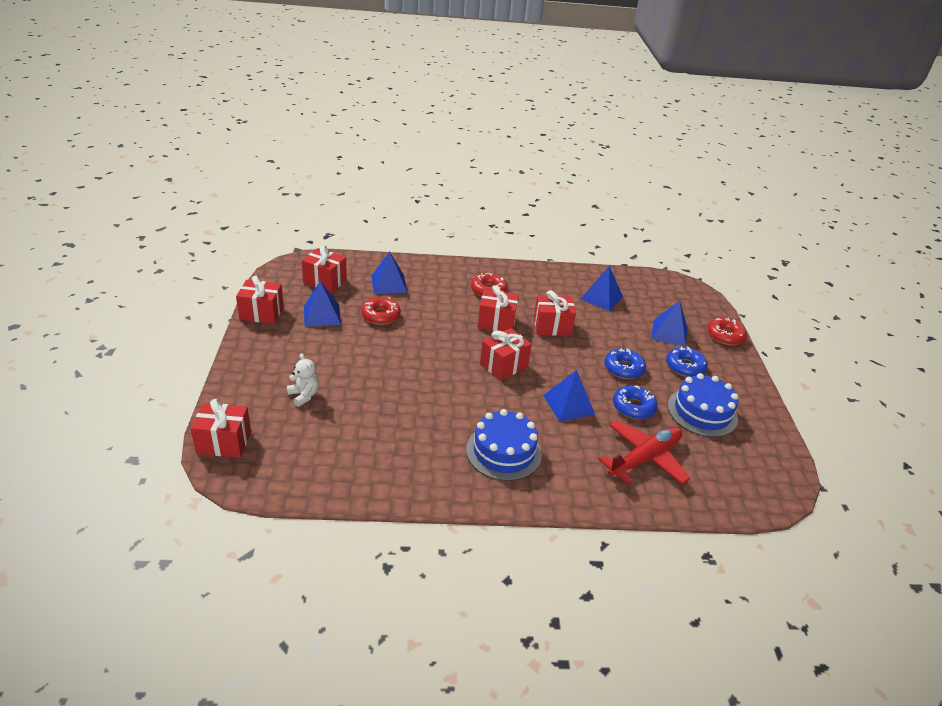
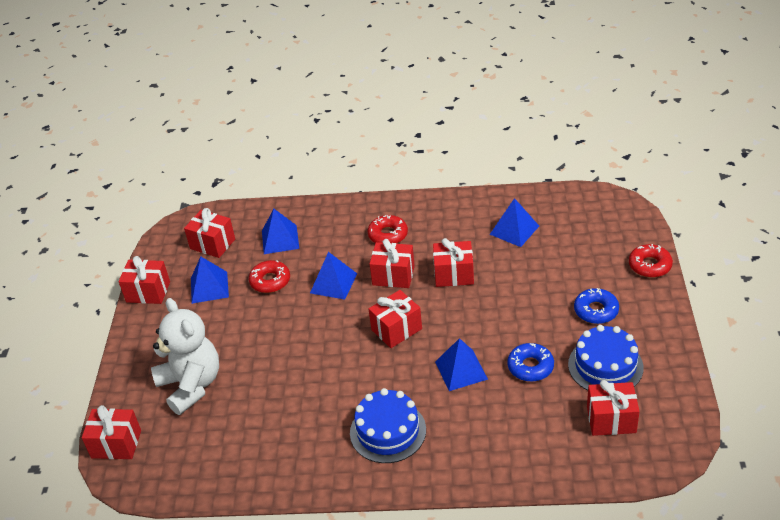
camera: 10 degrees right, 5 degrees up
(304, 395) = (191, 385): white teddy bear -> white teddy bear, size x2.20
(623, 368) = (526, 320): blue donut -> none
(644, 458) = (533, 426): red plane -> none
(669, 333) = (585, 268): blue pyramid -> blue pyramid (333, 283)
(716, 458) = (611, 419): none -> red gift

